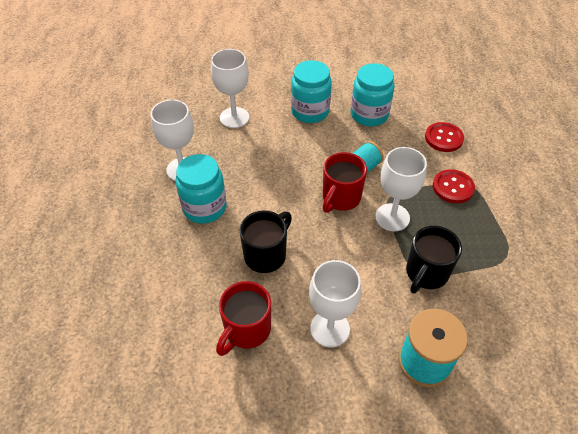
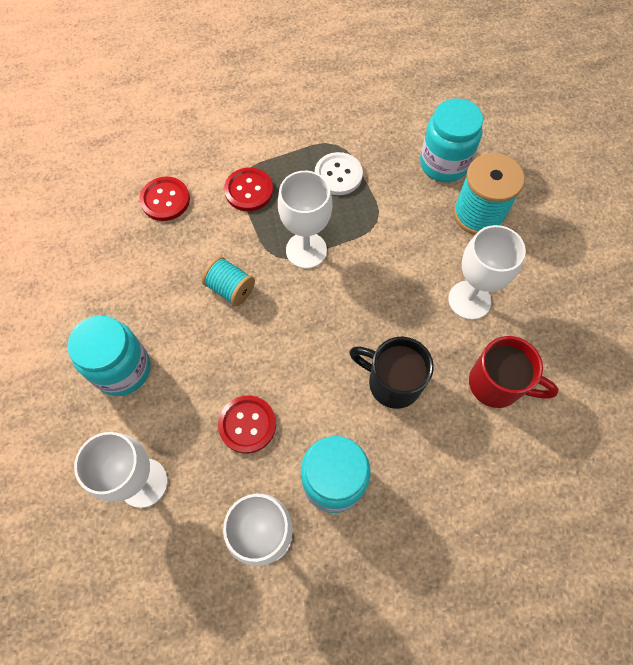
camera: 100 degrees left, 15 degrees up
(256, 167) = (247, 424): none -> red button
(340, 198) = (286, 309): red mug -> none
(369, 115) = (125, 288): turquoise jar -> turquoise jar (444, 164)
(426, 273) = (377, 215): black mug -> none
(471, 251) = (338, 175): none -> white button

